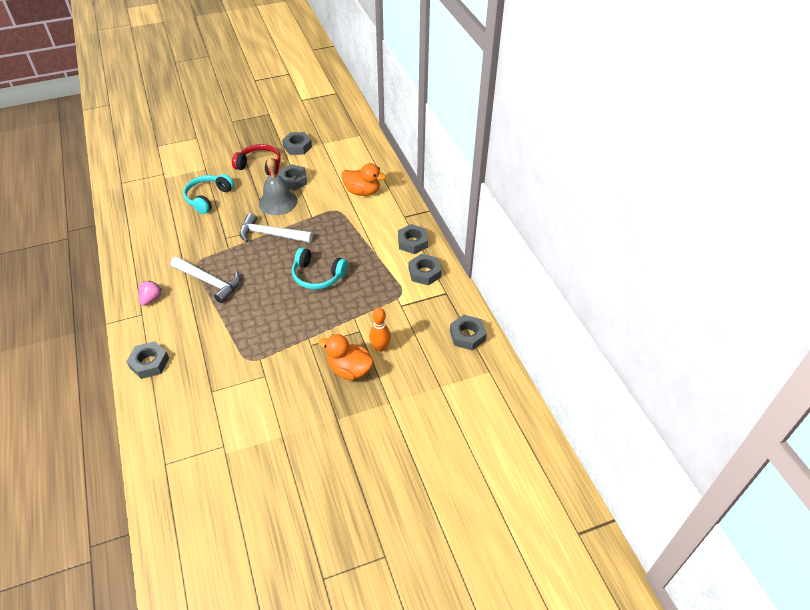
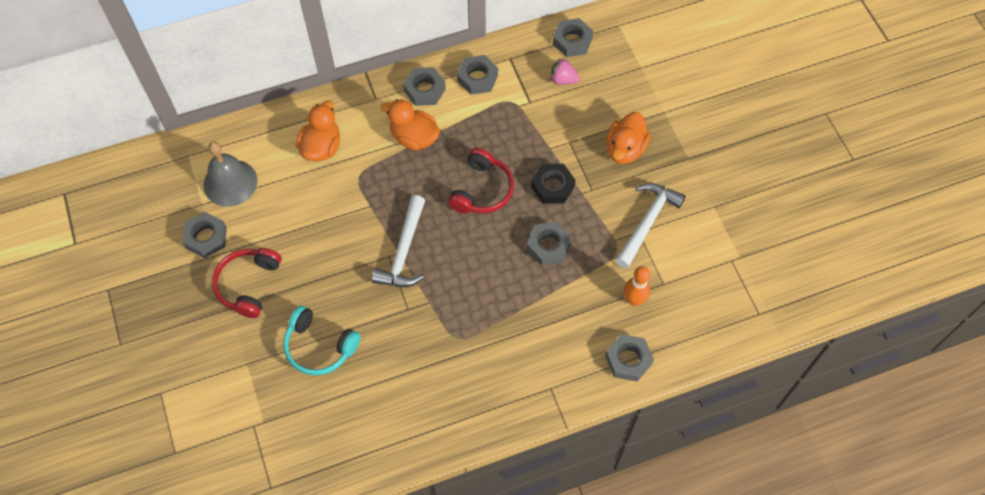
camera: 90 degrees left, 15 degrees up
(151, 299) = (523, 382): pink strawberry -> pink strawberry (563, 80)
(209, 281) = (492, 315): white hammer -> white hammer (647, 222)
(278, 202) = (336, 251): grey bell -> grey bell (230, 182)
(293, 180) = (289, 235): grey nut -> grey nut (548, 246)
(316, 319) = (552, 186): none -> black nut
(318, 276) = (482, 190): turquoise headphones -> red headphones
(368, 237) = (414, 138): none -> orange duck
(380, 347) = (592, 121): orange bowling pin -> orange bowling pin (634, 300)

